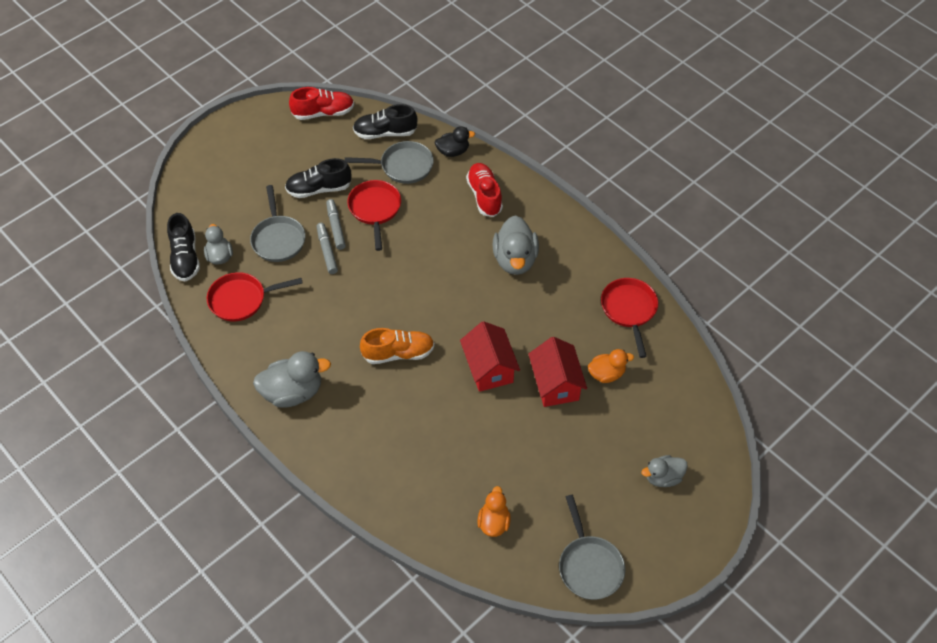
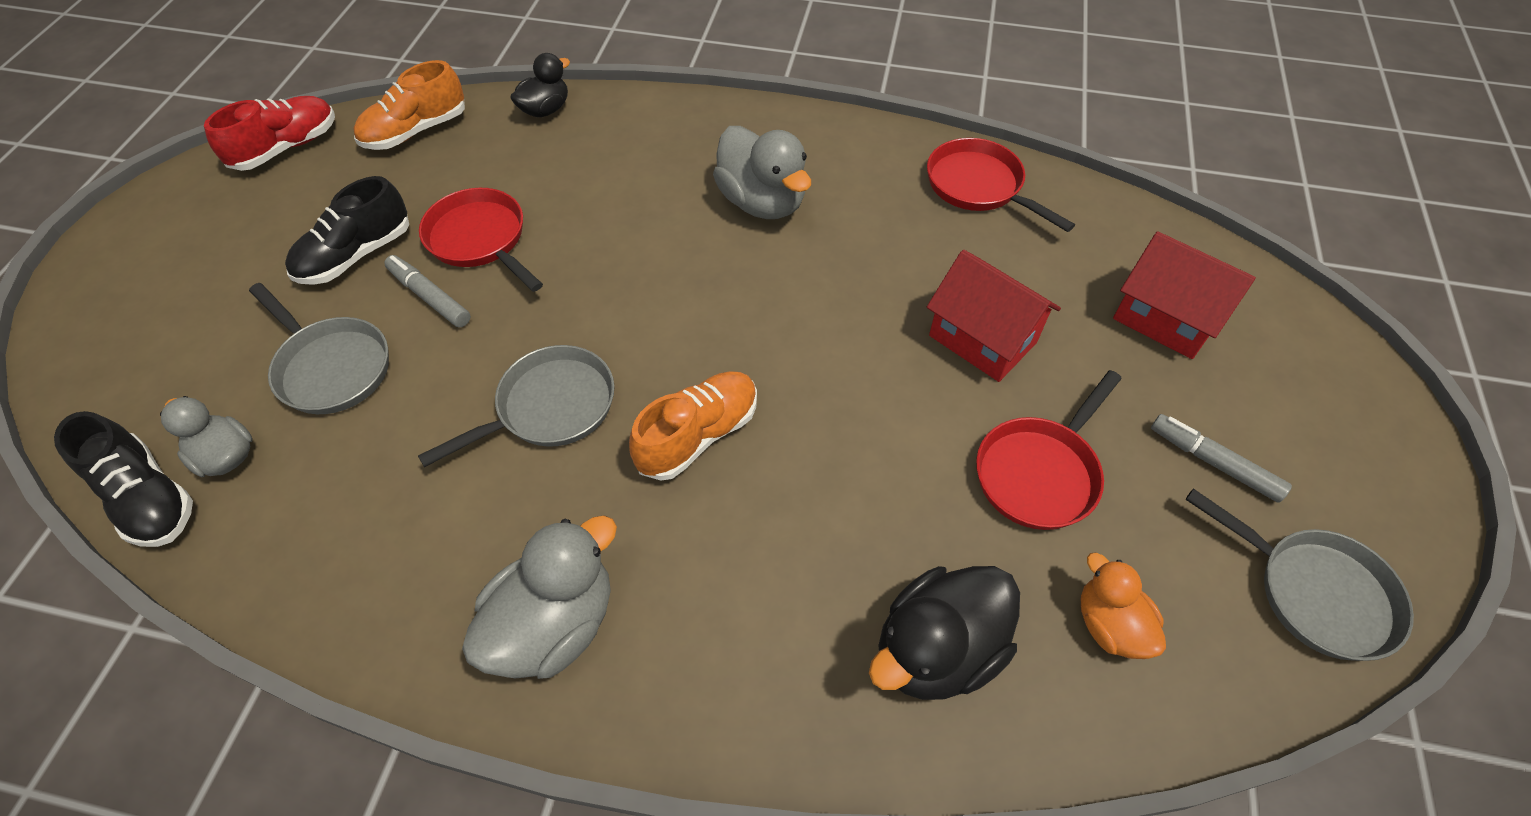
camera: 35 degrees left, 0 degrees up
(241, 299) = (324, 510): red pan -> red pan (1039, 472)
(327, 251) = (441, 341): grey marker -> grey marker (1213, 462)
(385, 133) = (416, 131): black shoe -> orange shoe
(403, 166) = (481, 161): grey pan -> grey pan (550, 408)
(420, 488) = (936, 650): none -> black duck
(484, 196) = (642, 143): red shoe -> none
(489, 368) = (865, 373): red house -> red house (1165, 318)
(606, 374) = (1035, 284): orange duck -> none
(663, 477) = (1256, 381): grey duck -> none

